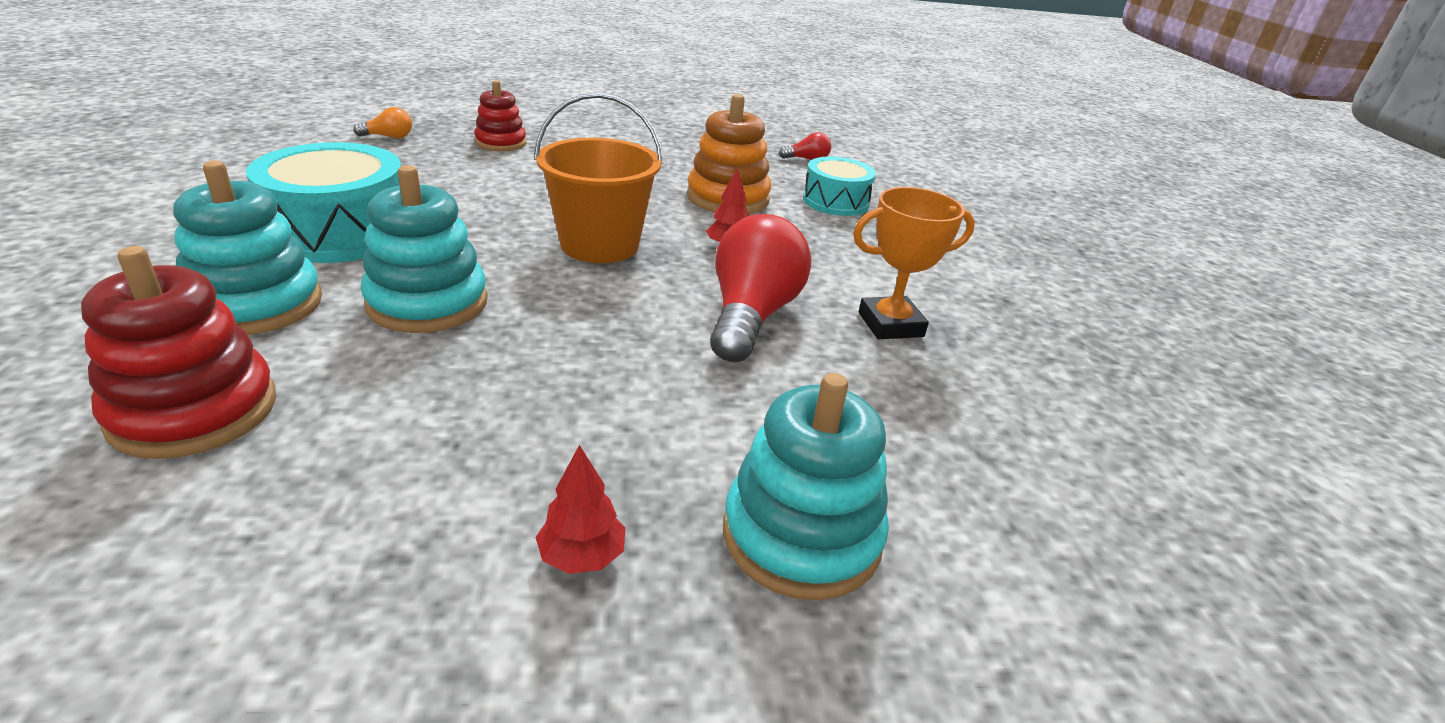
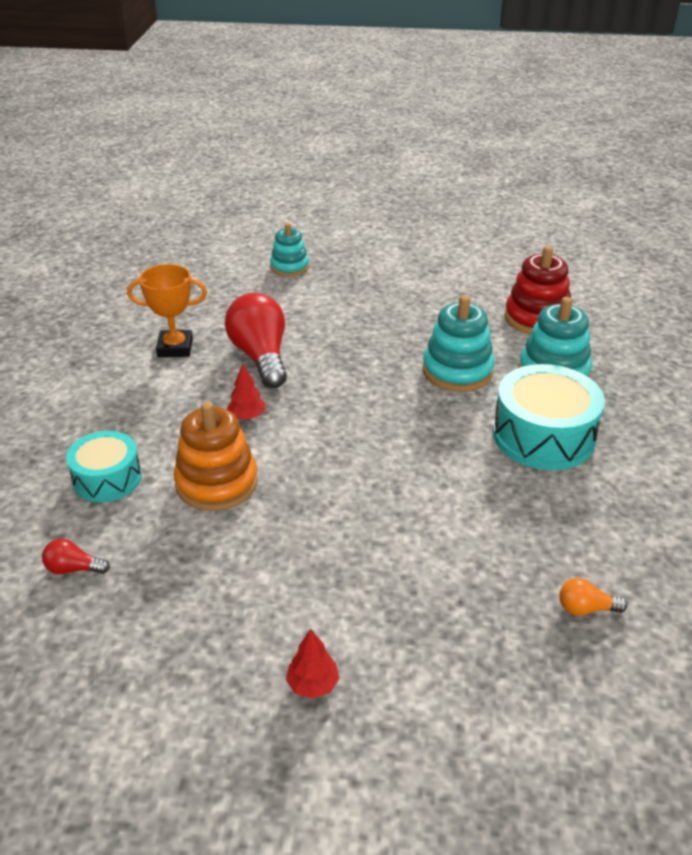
camera: 165 degrees left, 5 degrees up
(501, 143) = (451, 598): red stacking toy -> none
(582, 556) = (370, 267): red tree -> red tree (313, 684)
(599, 245) = (348, 420): orange bucket -> none
(751, 316) = (260, 356): red light bulb -> red light bulb turned 135 degrees clockwise
(801, 536) = (289, 267): turquoise stacking toy -> turquoise stacking toy, size x0.65

